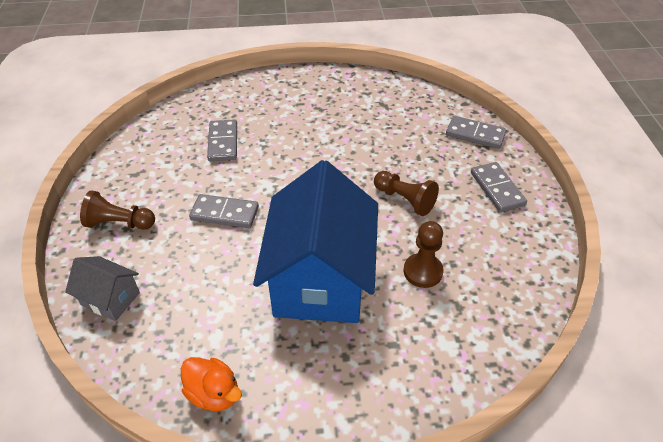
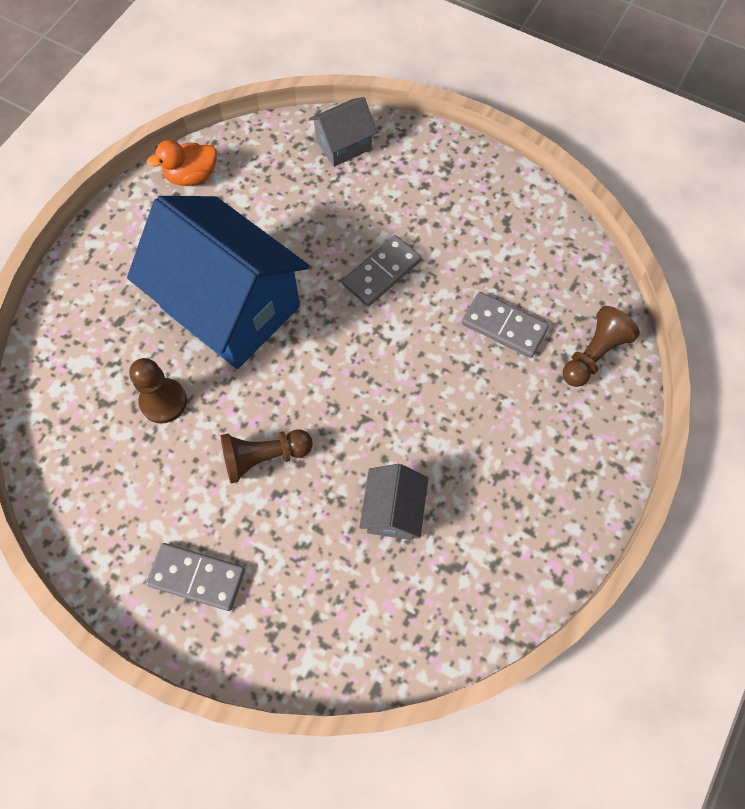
camera: 125 degrees right, 20 degrees up
(119, 223) = (436, 182): brown pawn -> brown pawn (593, 354)
(378, 135) = (393, 511): none -> grey house
(475, 134) = (303, 642): grey domino -> none

